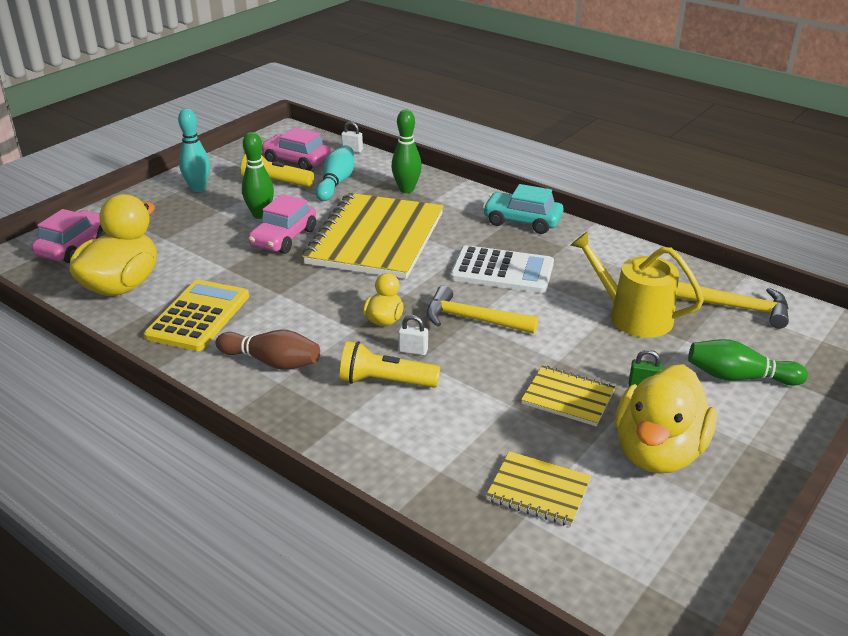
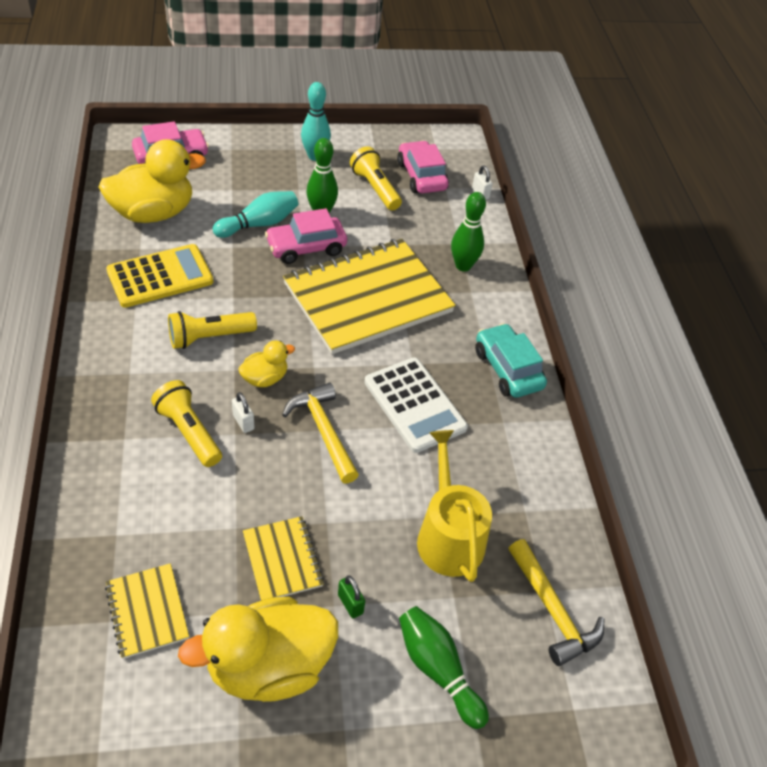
camera: 40 degrees right, 15 degrees up
(272, 362) = (148, 353): brown bowling pin -> none
(303, 324) = (209, 337): none -> yellow flashlight
(336, 183) = (418, 220): turquoise bowling pin -> turquoise bowling pin (259, 224)

